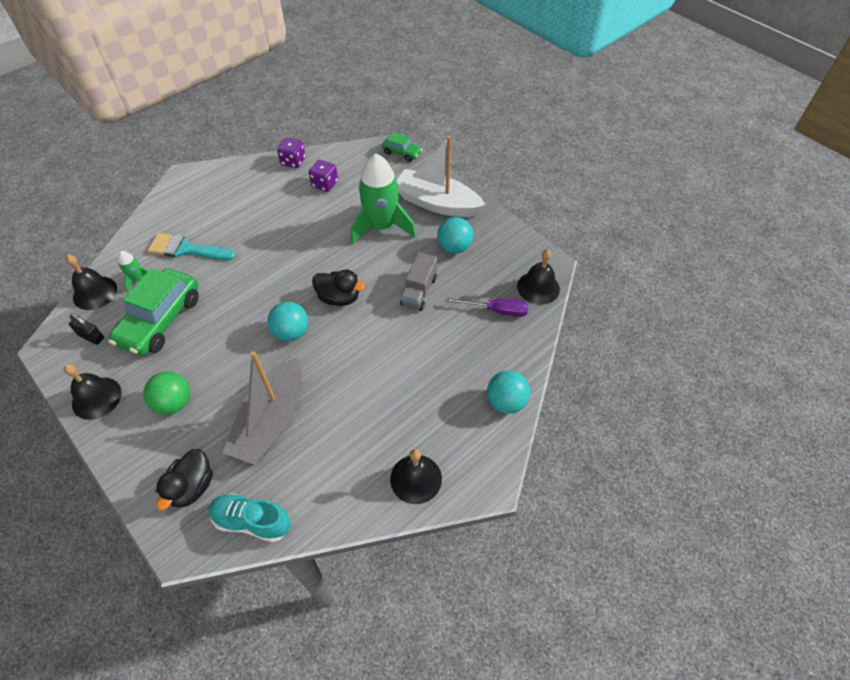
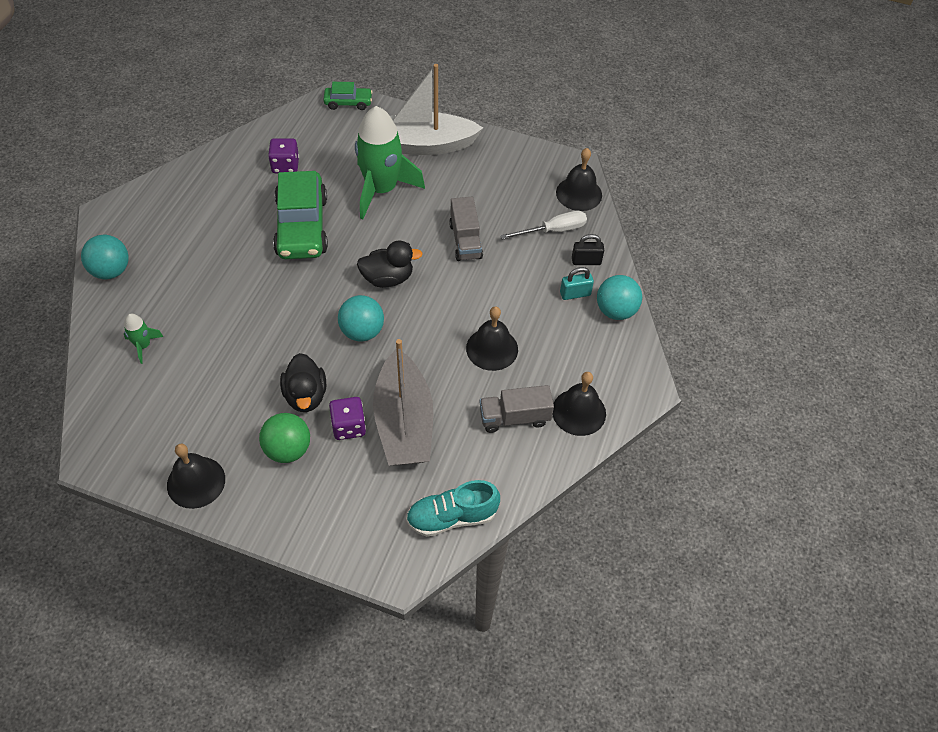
camera: 30 degrees left, 0 degrees up
(91, 337) = (137, 426): black padlock -> black padlock (586, 261)
(95, 292) = (101, 379): black bell -> black bell (492, 348)
(160, 320) = (206, 376): green car -> green car (302, 226)
(186, 249) = (176, 292): turquoise brush -> none
(192, 487) = (369, 516): black duck -> black duck (305, 396)
(293, 161) = (229, 152): purple dice -> purple dice (348, 426)
(359, 458) = (514, 417): none -> grey truck
(454, 247) = (472, 184): turquoise ball -> turquoise ball (111, 271)
(480, 372) = (575, 294): none -> turquoise padlock
(496, 310) = (553, 230): purple screwdriver -> white screwdriver

